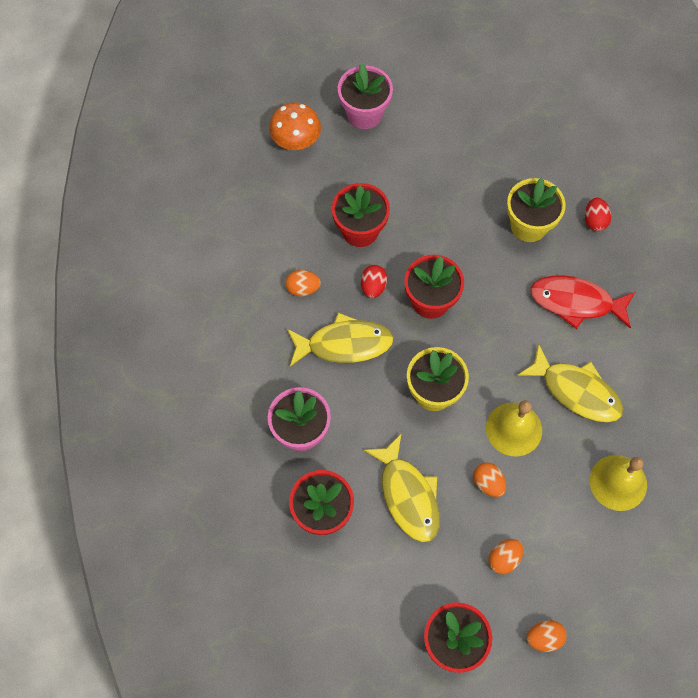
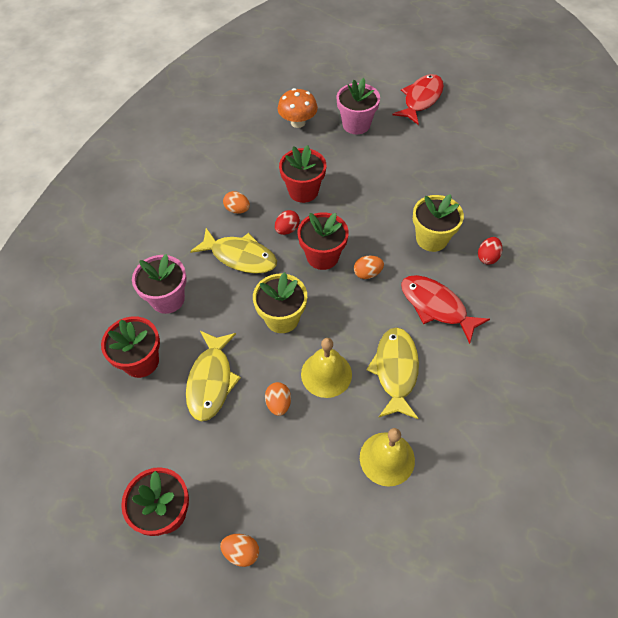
camera: 30 degrees right, 10 degrees down
(416, 46) = (421, 99): none -> red fish
(504, 559) = (252, 468): orange egg -> orange egg (367, 273)
(576, 391) = (395, 370): yellow fish -> yellow fish turned 150 degrees counterclockwise

